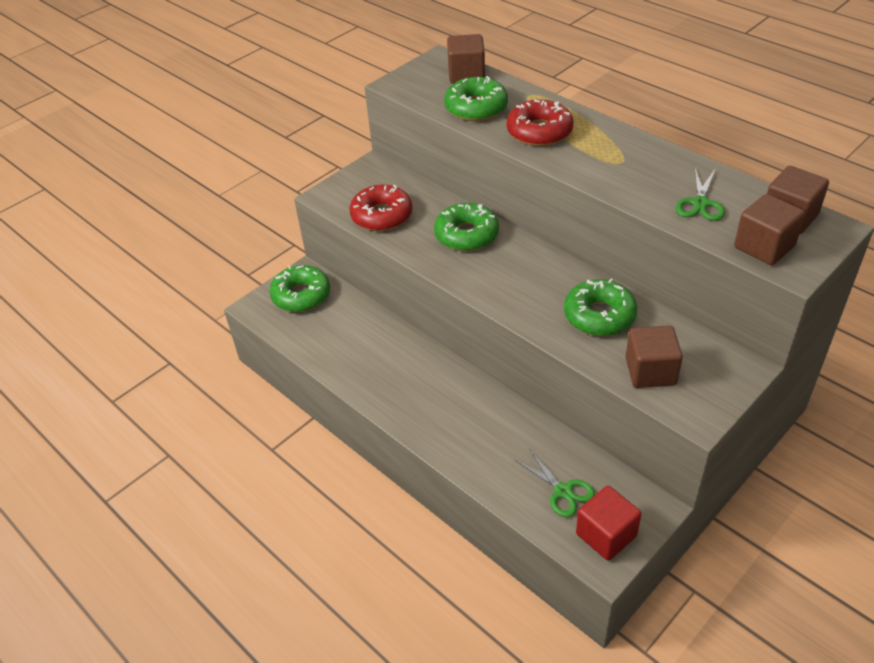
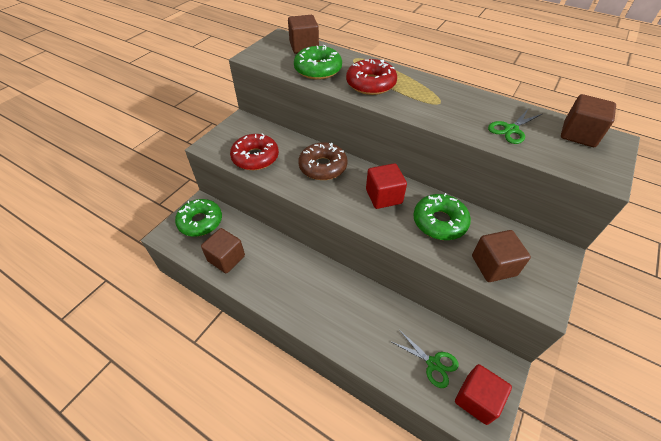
camera: 15 degrees left, 5 degrees up
(466, 235) = (323, 167): green donut -> brown donut
(536, 278) = (383, 196): none -> red cube
(700, 203) = (511, 129): green scissors -> green scissors turned 45 degrees clockwise
(764, 247) = (574, 160): brown cube -> brown cube (226, 258)

